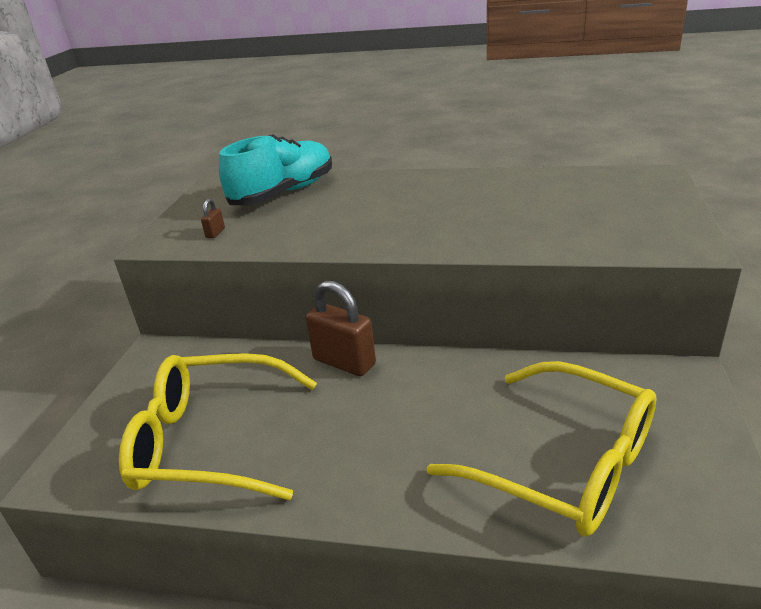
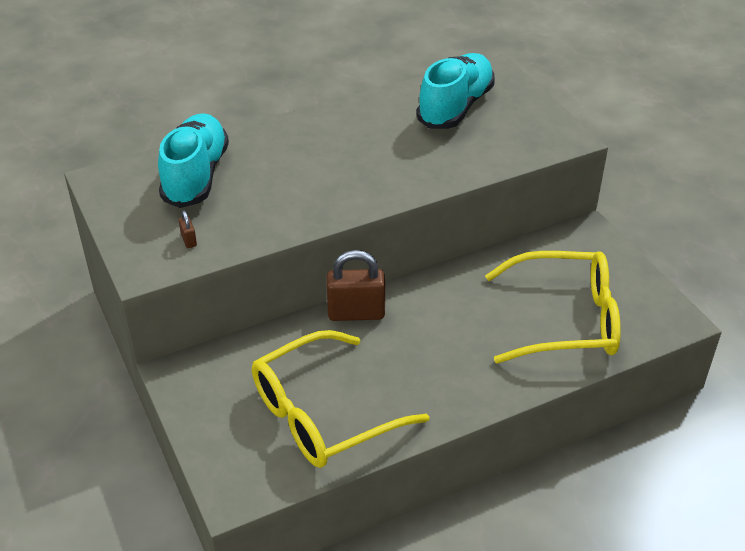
camera: 40 degrees left, 10 degrees up
(578, 194) = (455, 107): none -> turquoise shoe

